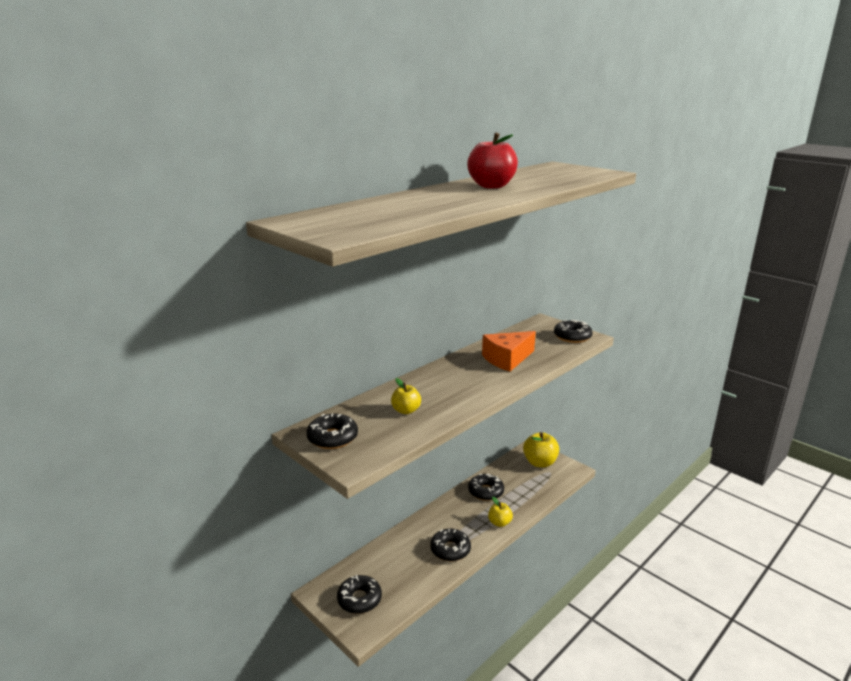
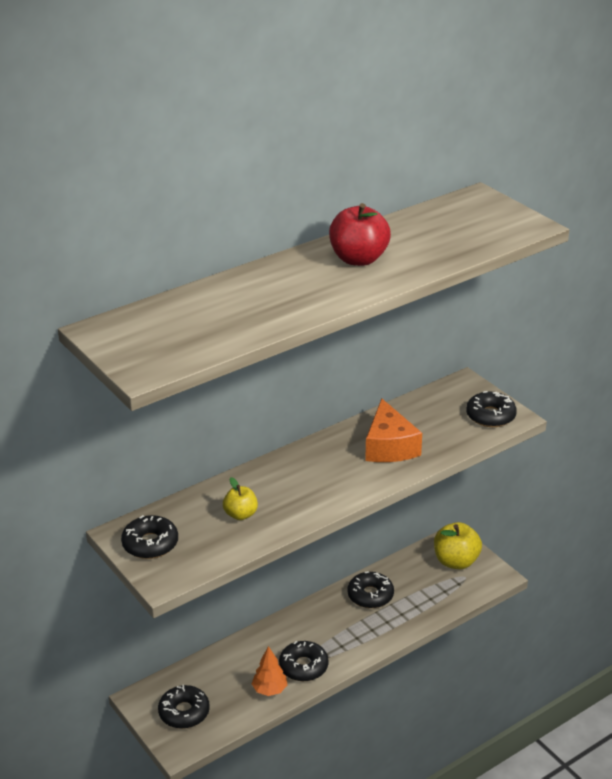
camera: 10 degrees right, 10 degrees up
(428, 571) = (270, 690): none -> orange tree
(499, 523) = (374, 639): yellow apple -> none
(507, 359) = (389, 446): orange cheese -> orange cheese turned 75 degrees counterclockwise

